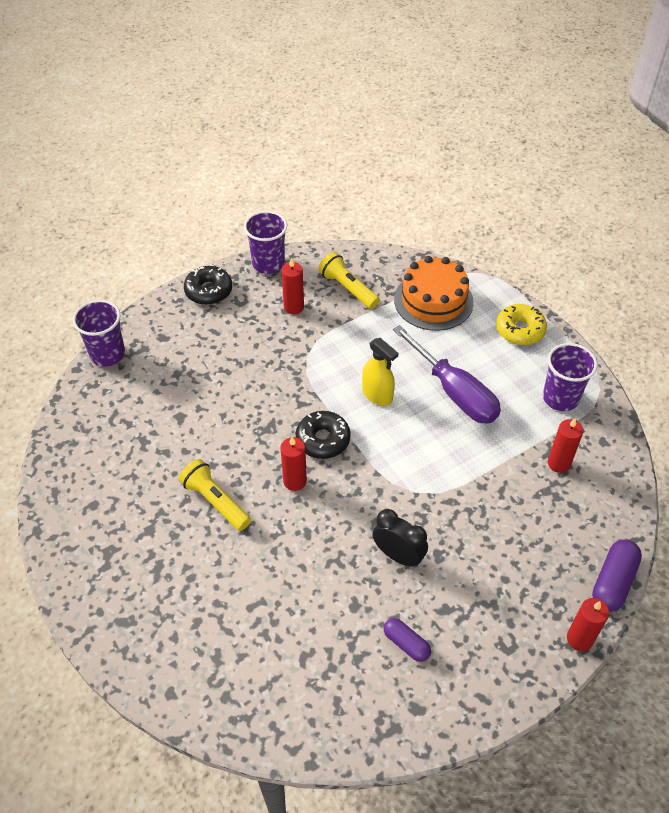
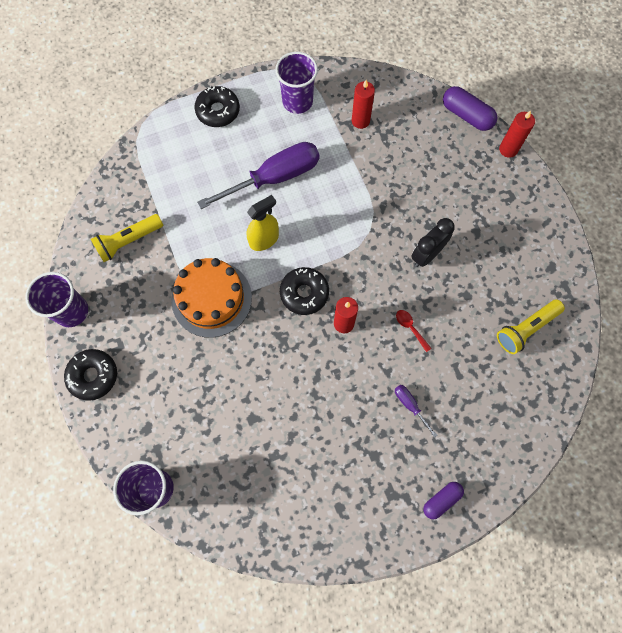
camera: 80 degrees left, 20 degrees up
(208, 558) = (410, 405): none -> purple screwdriver
(215, 501) = (354, 394): yellow flashlight -> yellow flashlight (526, 329)
(293, 307) = (139, 295): red candle -> none
(300, 548) = (410, 328): none -> red spoon
(406, 643) = (501, 264): purple capsule -> purple capsule (441, 500)
(433, 301) = (165, 171): orange cake -> orange cake (211, 299)
(520, 330) = (218, 111): yellow donut -> black donut

